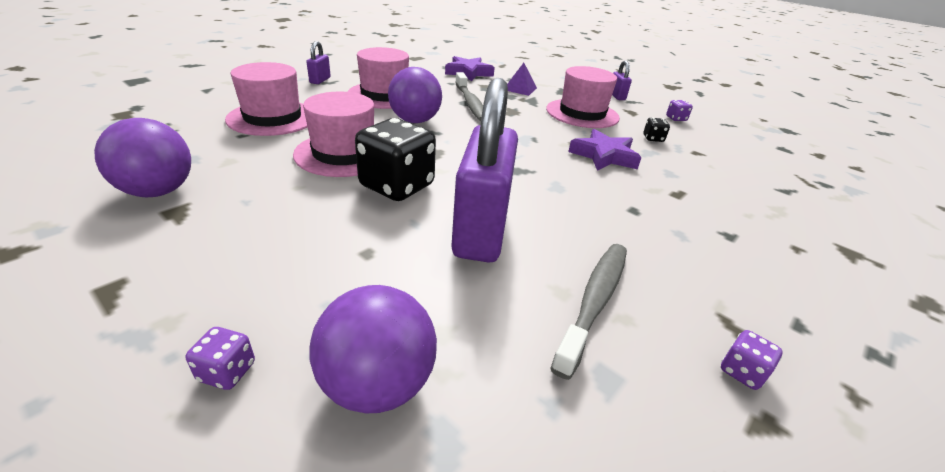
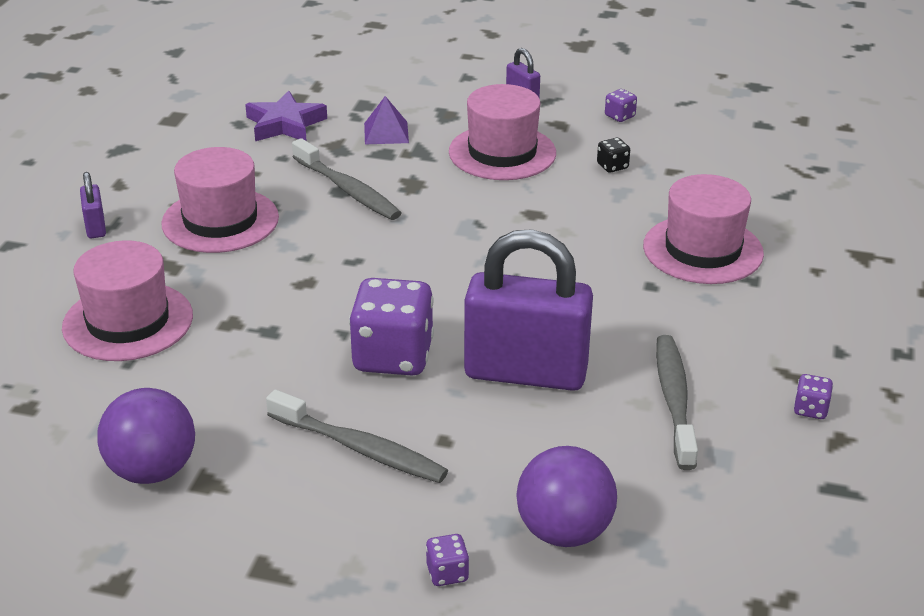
camera: 25 degrees left, 0 degrees up
(300, 233) = (360, 448): none -> grey toothbrush
(344, 153) = (286, 338): pink hat -> pink hat (703, 250)
(397, 186) = (393, 356): black dice -> purple dice
(415, 121) = (311, 252): purple ball -> none
(481, 231) = (525, 373): purple padlock -> purple padlock turned 60 degrees counterclockwise
(604, 156) = (575, 219): purple star -> none

